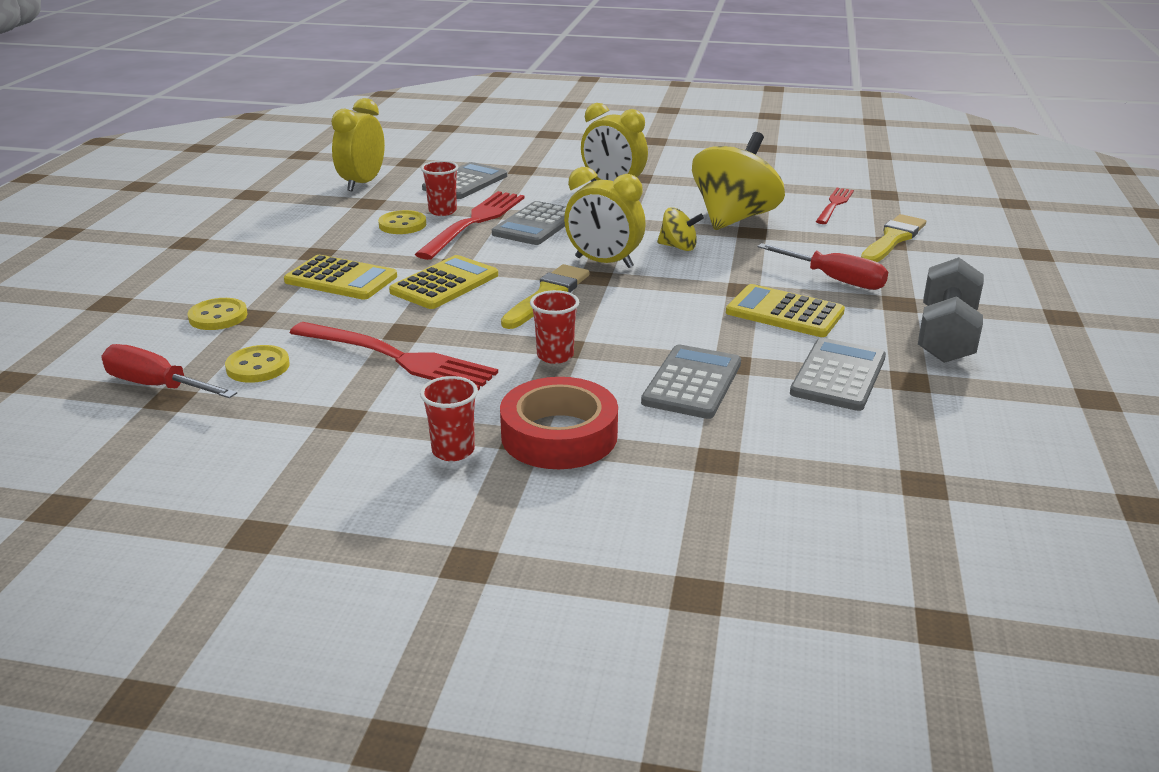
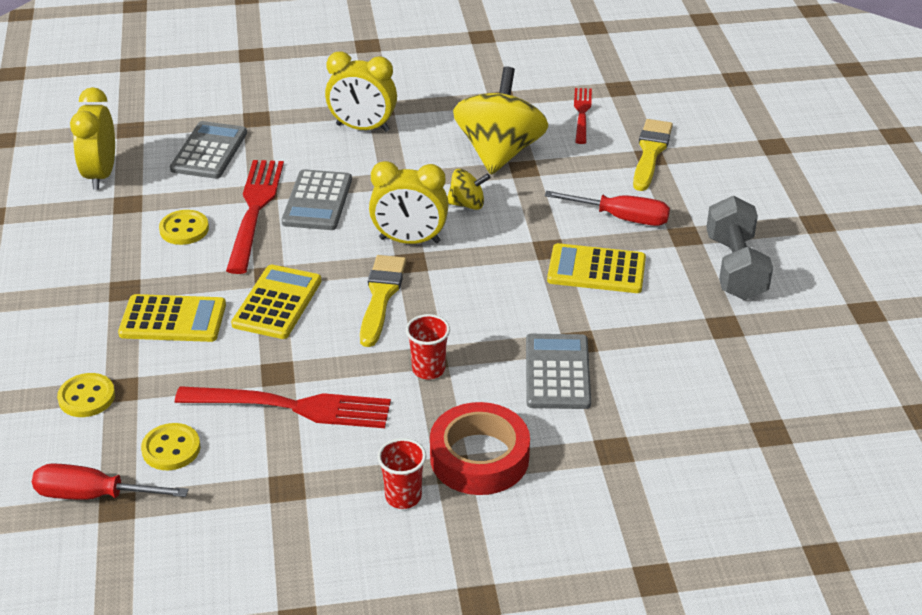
camera: 20 degrees left, 10 degrees up
(442, 211) = (212, 200): red cup -> none
(838, 375) = (668, 335): grey calculator -> none

